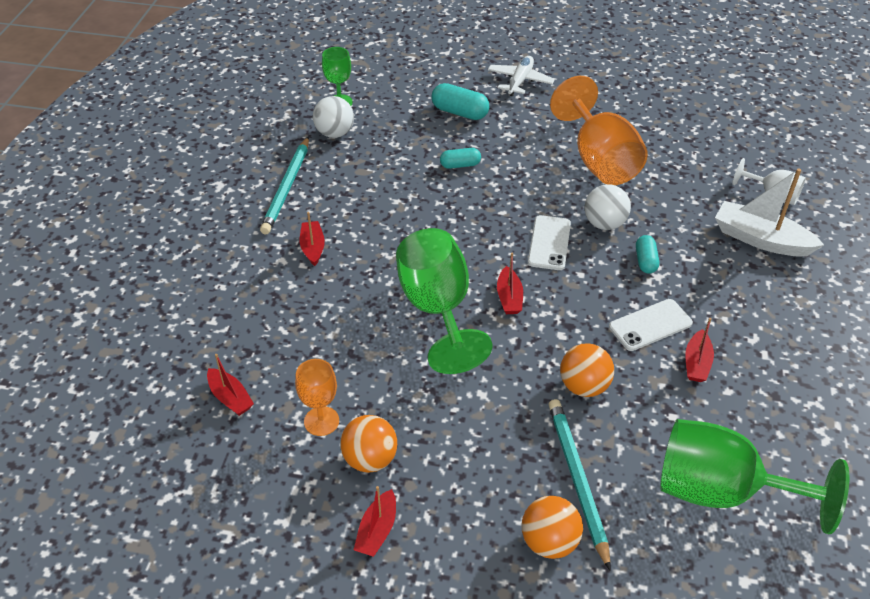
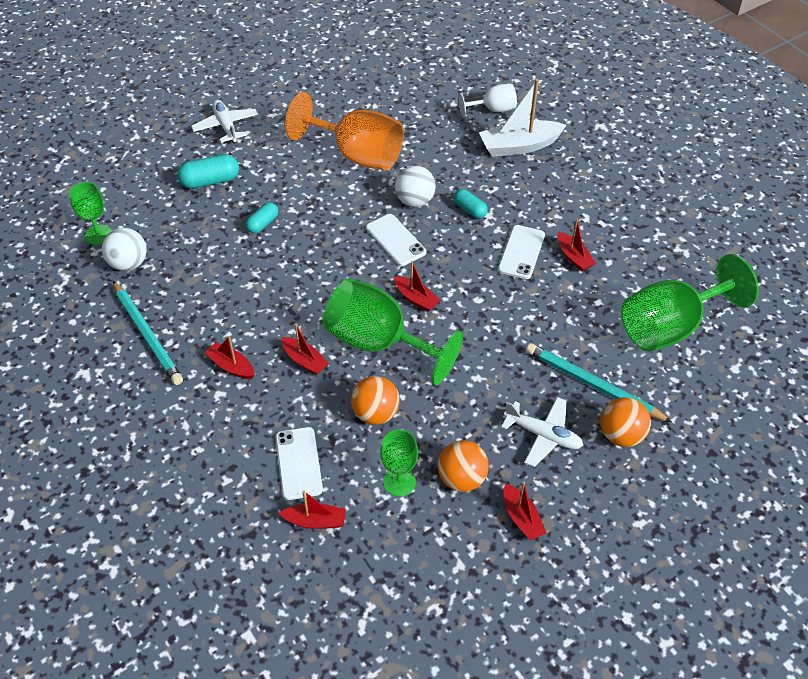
camera: 45 degrees left, 5 degrees up
(271, 348) = (299, 463): none -> white phone
(321, 421) = (399, 482): orange goblet -> green goblet
(367, 281) = (304, 360): none -> red boat
(479, 483) = (543, 435): none -> white plane
(584, 386) = (529, 323): orange ball -> orange ball (375, 413)

